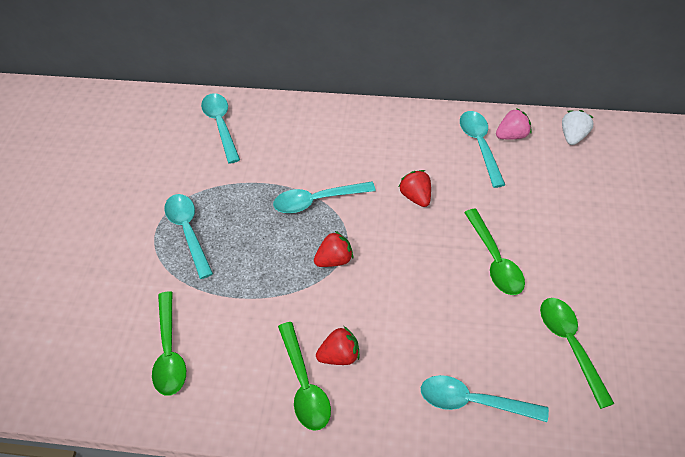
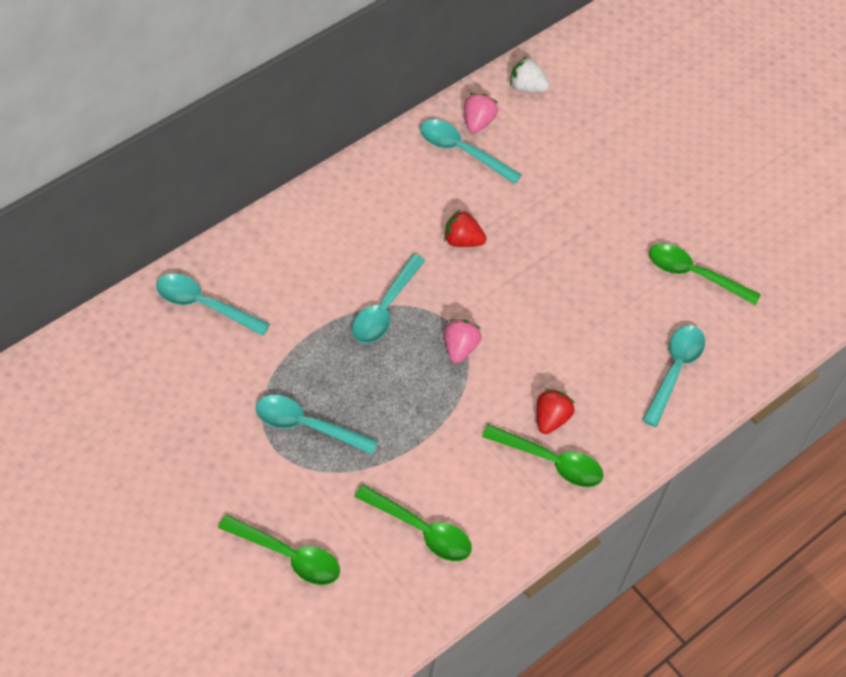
camera: 55 degrees left, 5 degrees up
(334, 260) = (459, 348): red strawberry -> pink strawberry
(473, 401) = (674, 370): turquoise spoon -> turquoise spoon turned 150 degrees clockwise
(494, 260) = (579, 248): green spoon -> green spoon (288, 555)
(573, 136) = (526, 87): white strawberry -> white strawberry turned 45 degrees counterclockwise

